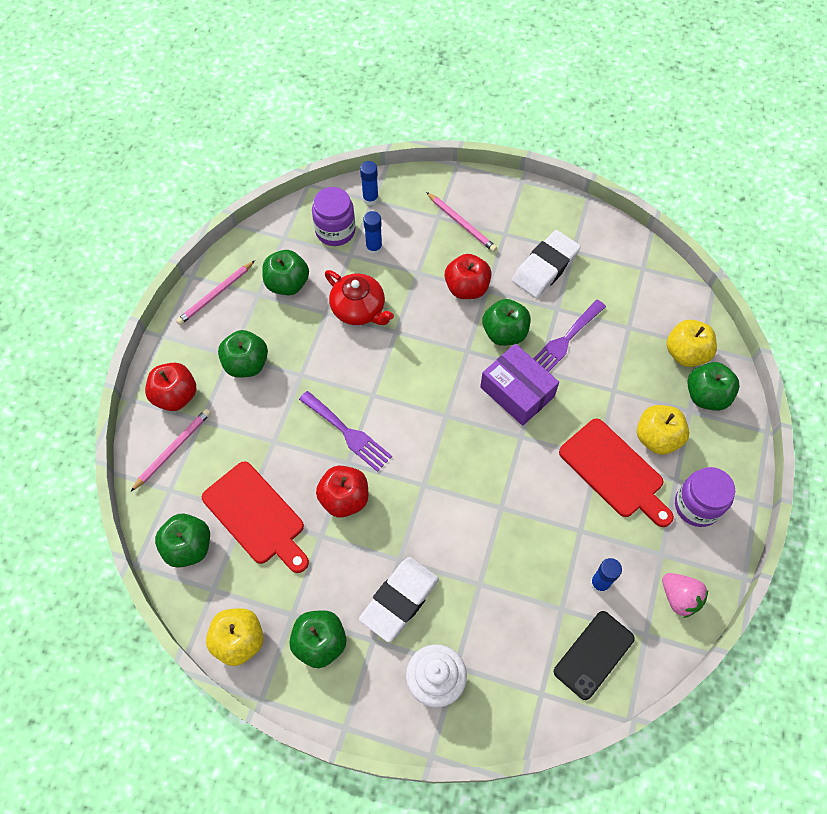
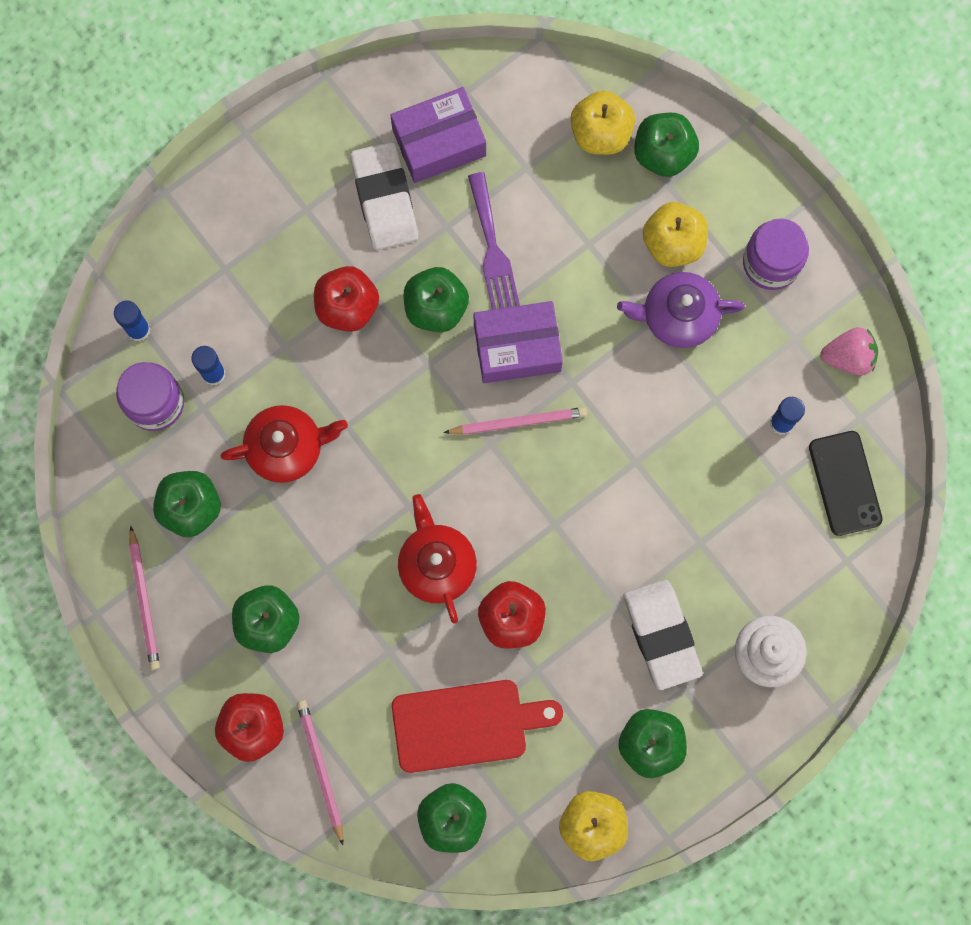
camera: 55 degrees left, 15 degrees up
(348, 433) = (437, 564): purple fork -> red teapot
(462, 223) = (254, 248): pink pencil -> pink pencil (518, 422)
(602, 274) = (439, 142): none -> purple box
(614, 471) = (678, 316): red cutting board -> purple teapot

